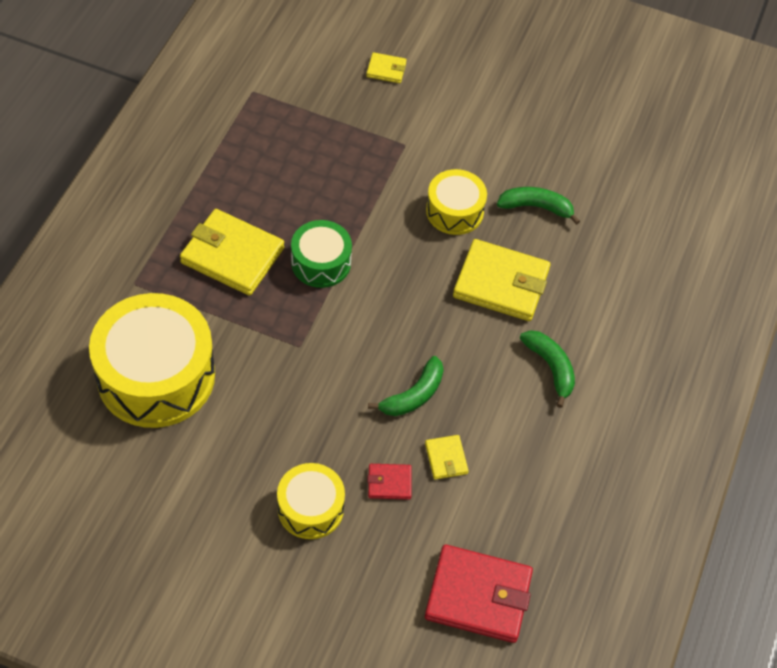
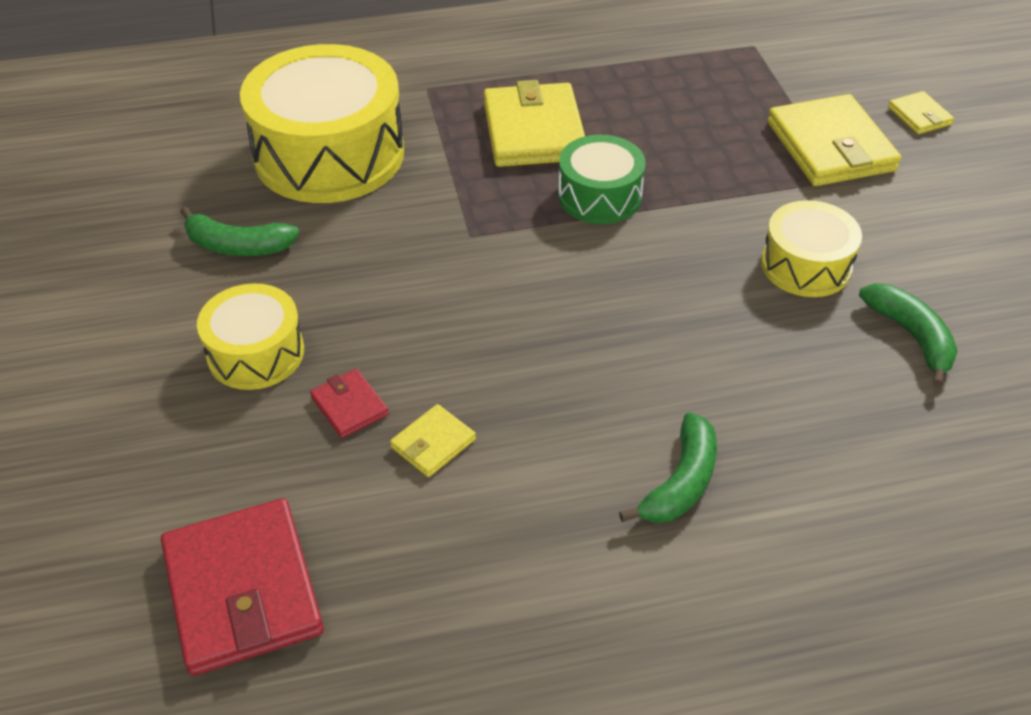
camera: 60 degrees right, 10 degrees down
(413, 395) = (499, 364): green banana -> green banana (238, 246)
(501, 283) = (754, 362): yellow wallet -> yellow wallet (830, 147)

